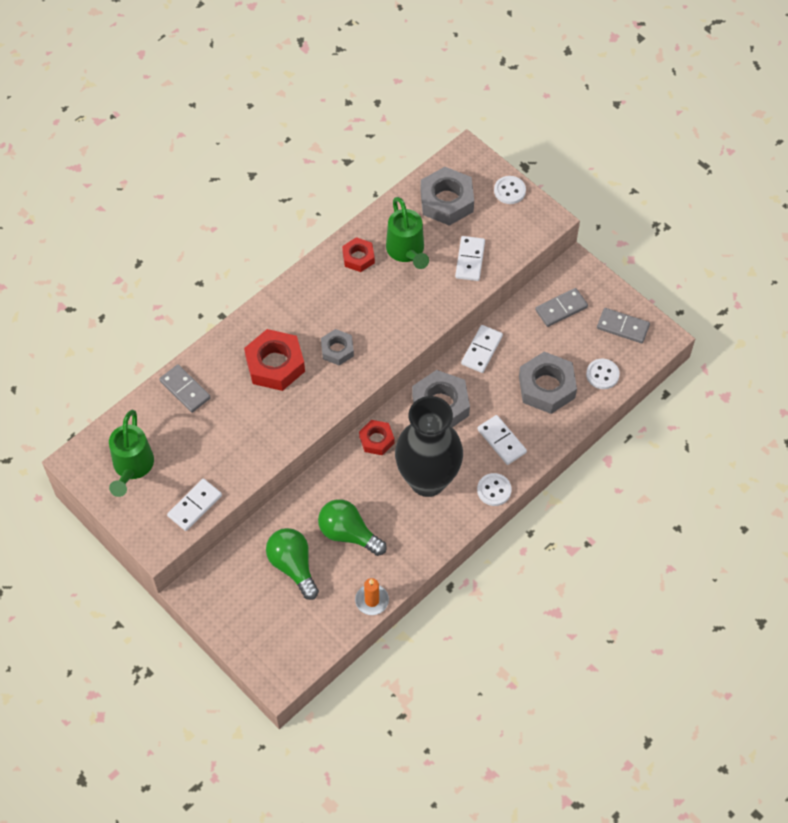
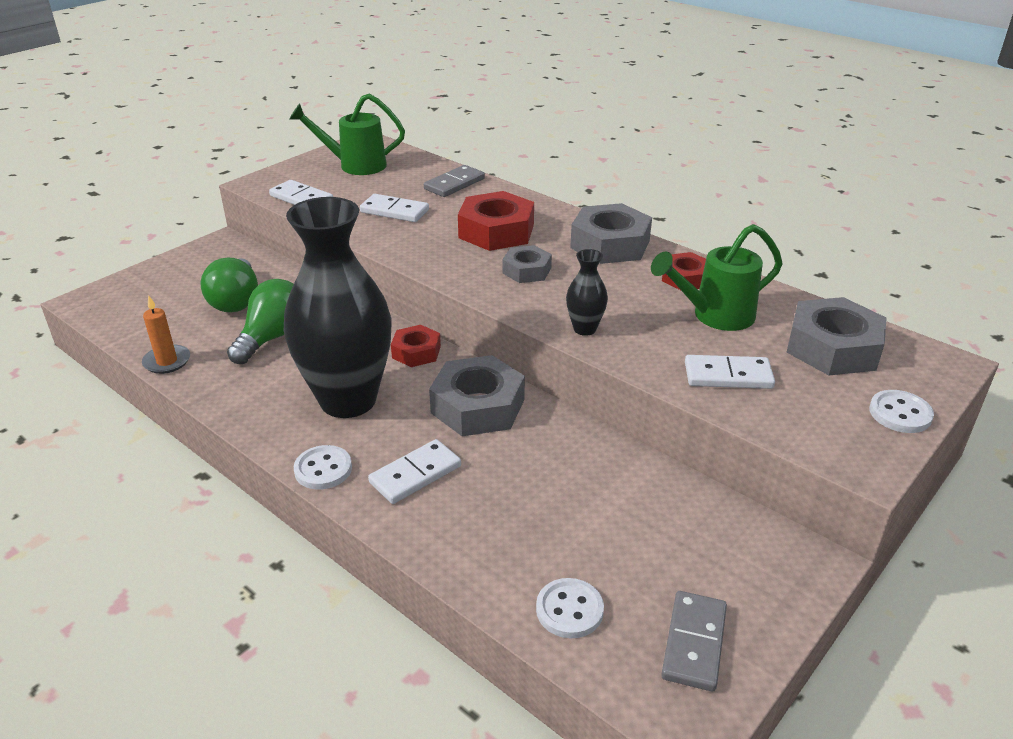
camera: 85 degrees right, 25 degrees down
(293, 566) = (236, 301): green light bulb -> green light bulb turned 120 degrees clockwise
(415, 324) = (584, 329): none -> black vase
(481, 350) = (588, 445): white domino -> white domino (394, 211)
(546, 387) = (528, 527): grey nut -> grey nut (610, 244)
(561, 309) = (704, 542): grey domino -> none

